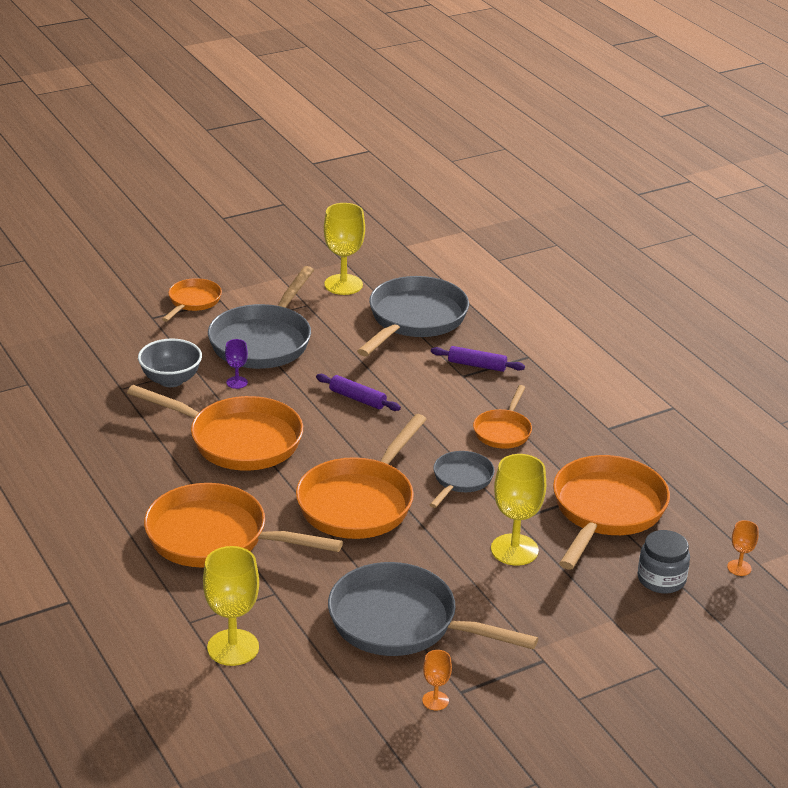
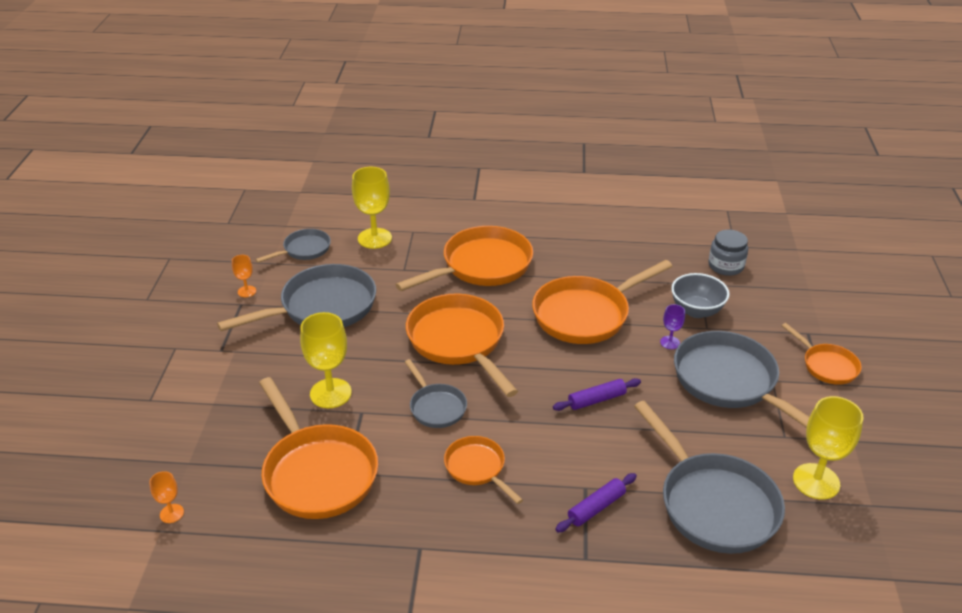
camera: 125 degrees right, 5 degrees up
(312, 698) = (304, 250): none -> grey pan
(661, 579) = (215, 456): grey jar -> grey jar (726, 266)

